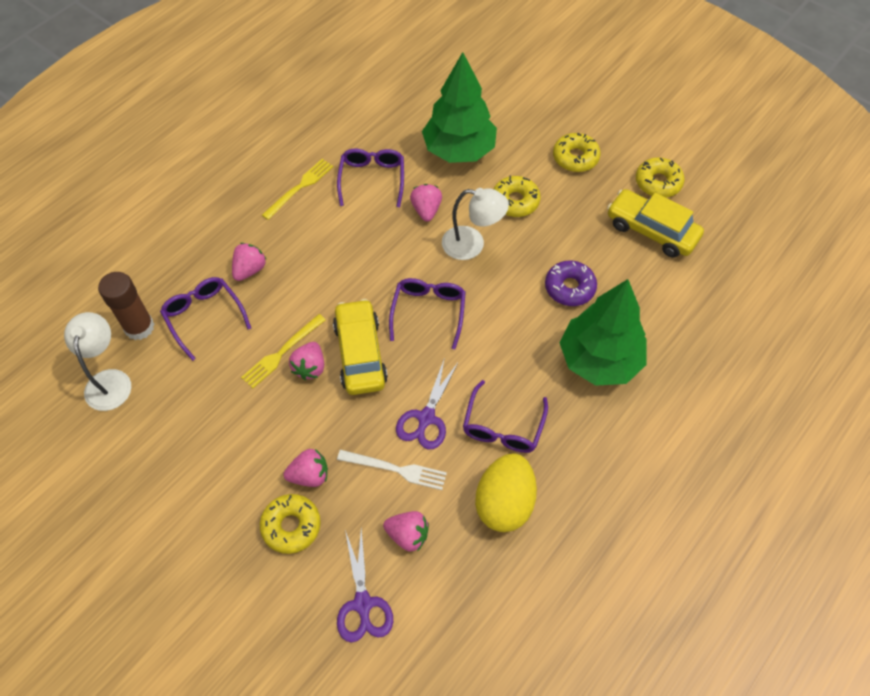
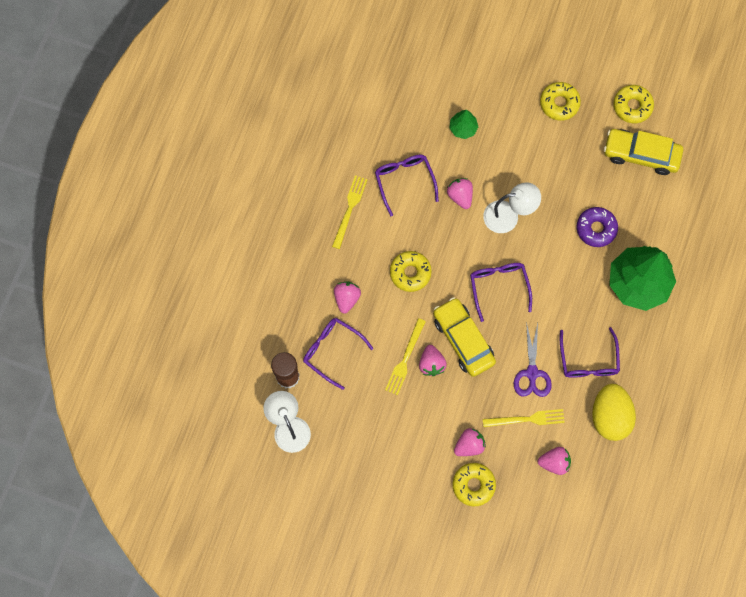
camera: 20 degrees left, 15 degrees up
(362, 603) = (544, 518): purple scissors -> none
(395, 469) = (526, 419): white fork -> yellow fork
(459, 150) = (463, 128): green tree -> green tree, size x0.45
(515, 201) = (526, 163): yellow donut -> yellow donut (410, 273)

